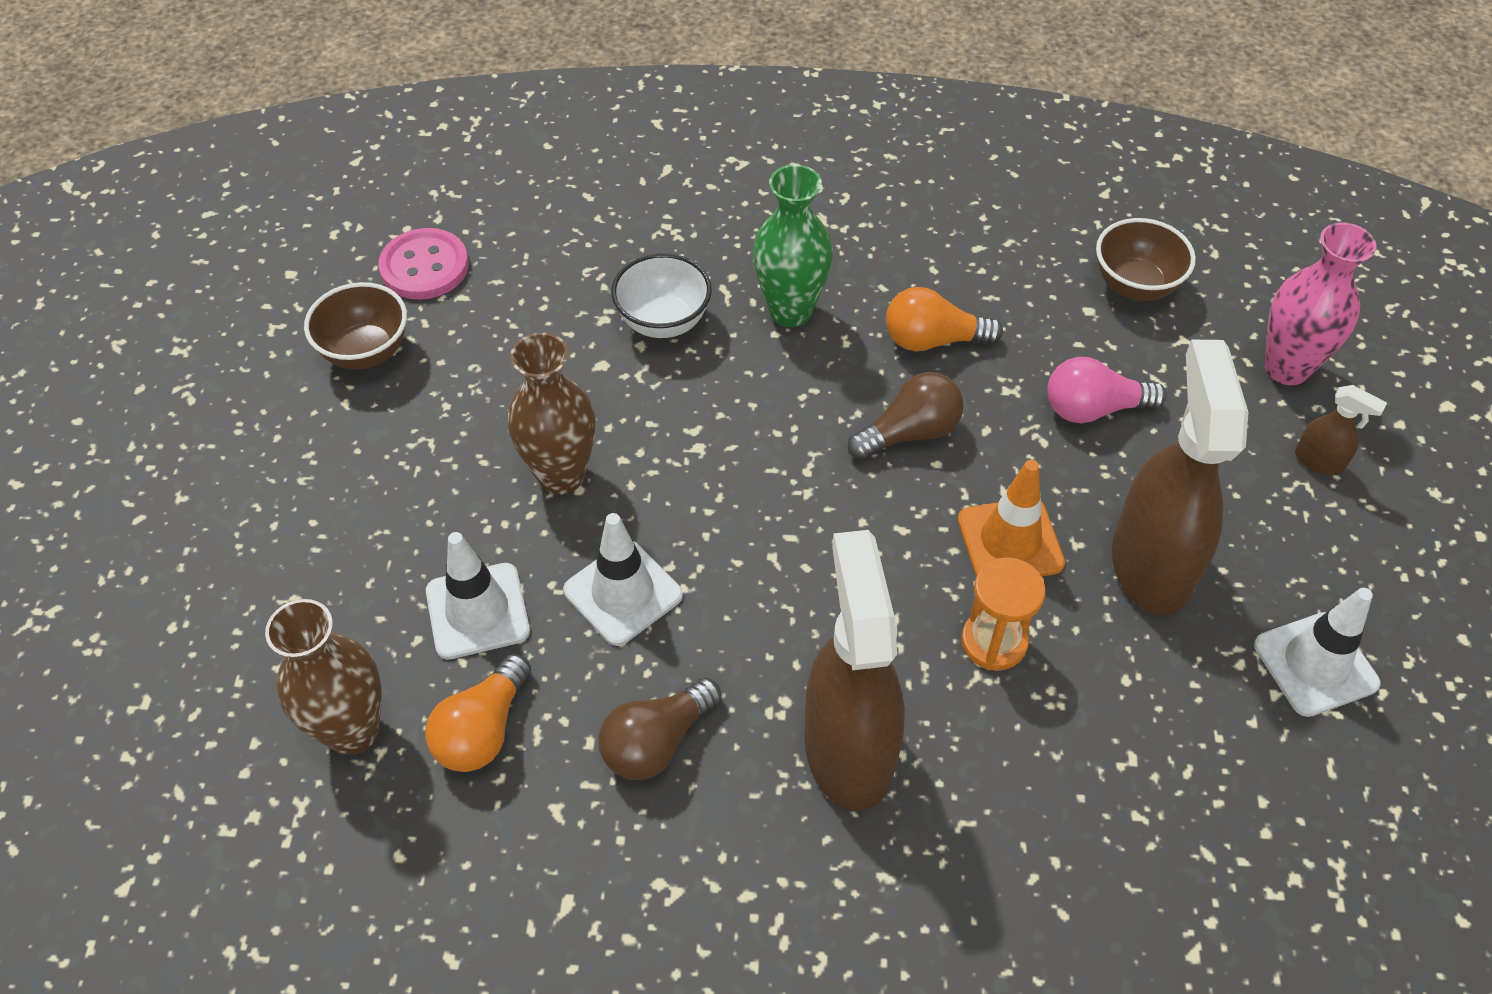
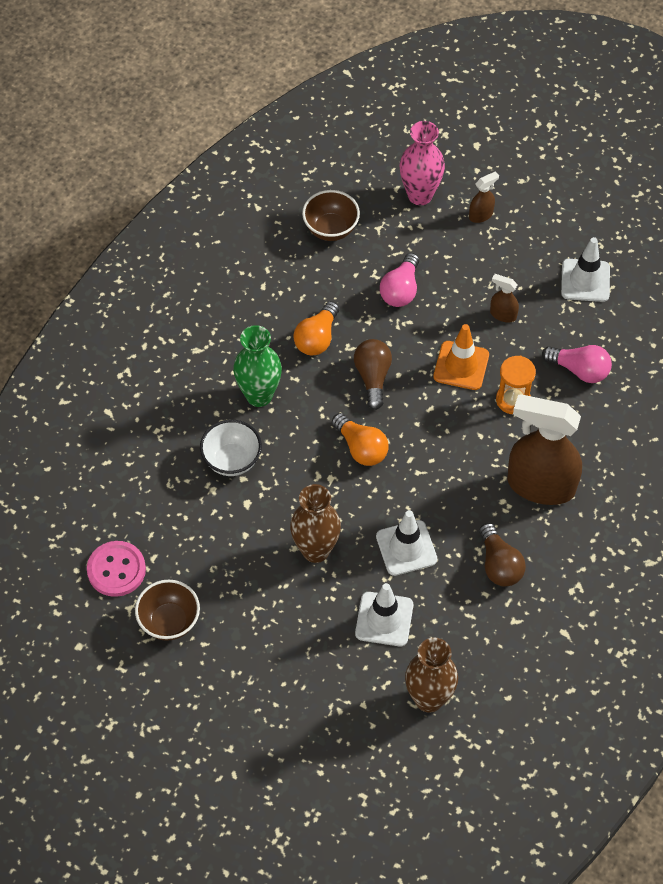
camera: 65 degrees left, 5 degrees up
(483, 730) = (456, 639): orange light bulb -> orange light bulb (361, 448)
(1124, 724) = (579, 370): none -> pink light bulb
(1151, 564) = (503, 314): brown spray bottle -> brown spray bottle, size x0.42

